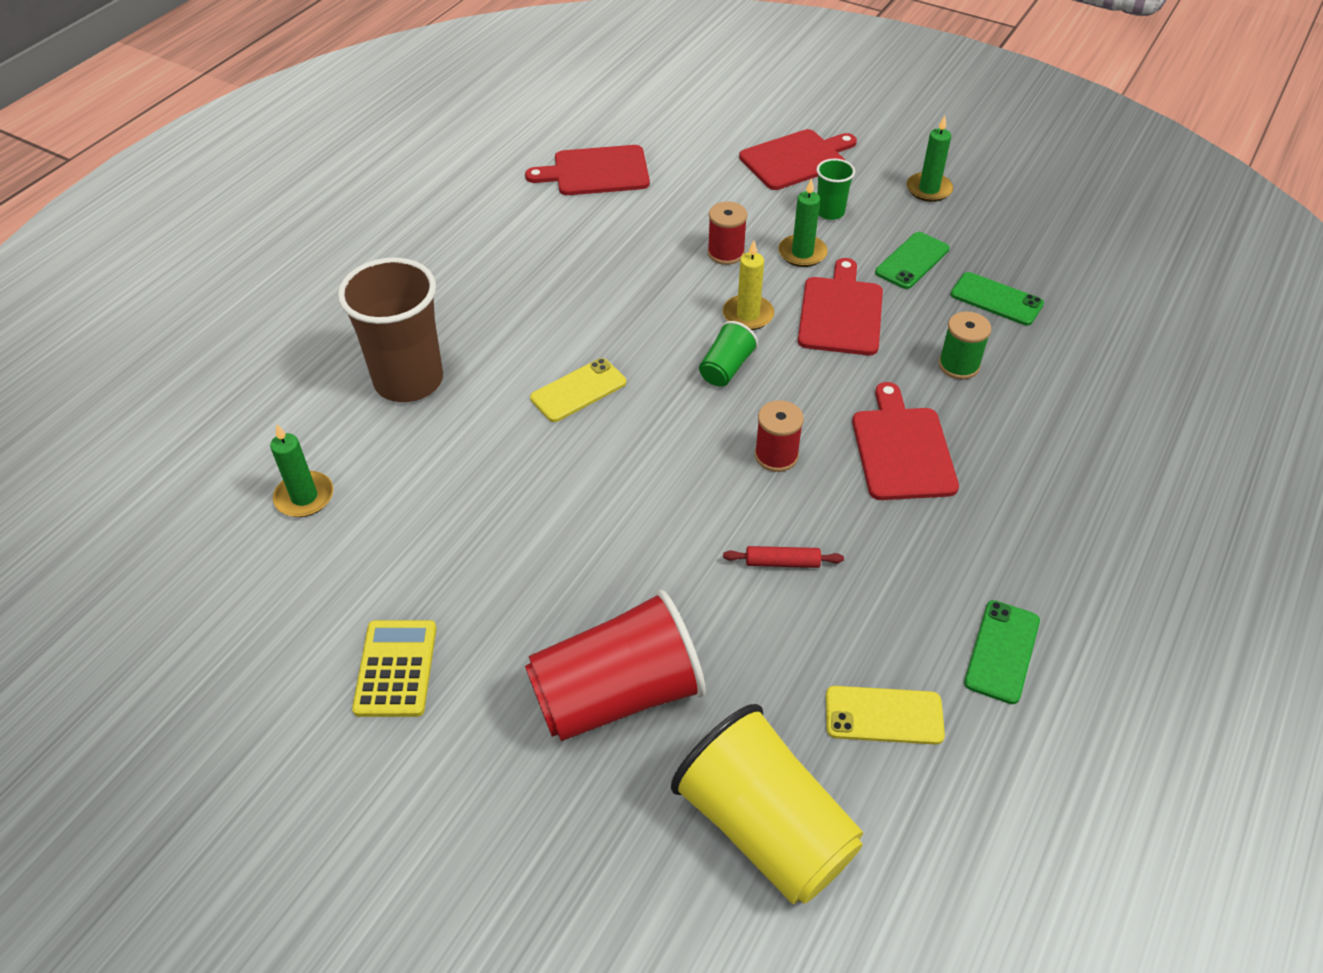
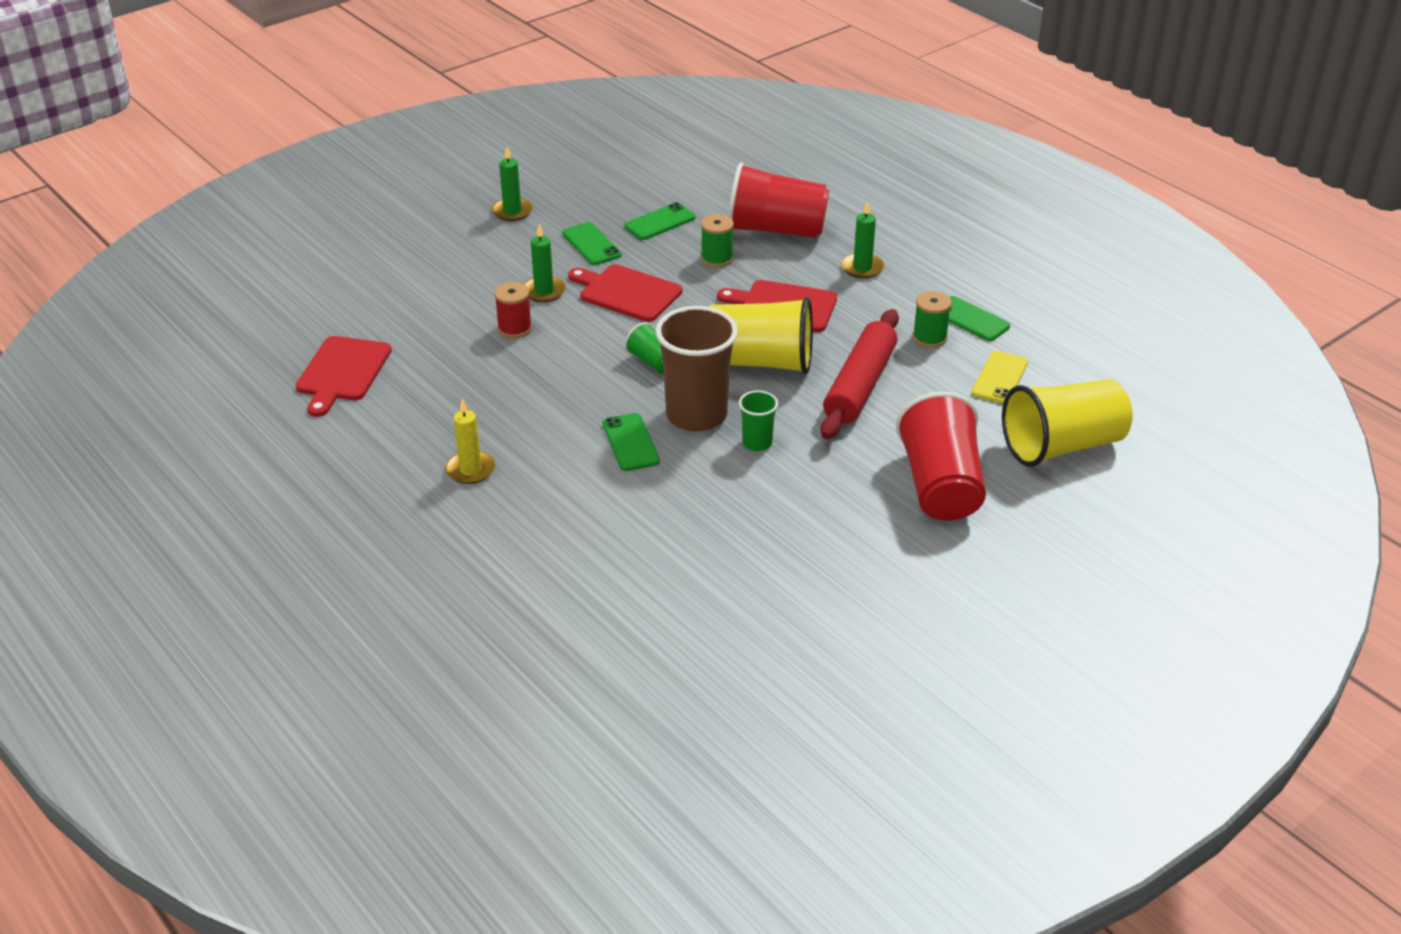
camera: 70 degrees left, 10 degrees down
(304, 497) = (666, 621): green candle -> green candle (862, 268)
(395, 668) = (873, 591): yellow calculator -> none
(409, 380) = (557, 537): brown cup -> brown cup (696, 415)
(578, 390) = (631, 442): yellow phone -> green phone
(748, 315) = (599, 336): yellow candle -> yellow candle (470, 470)
(776, 455) = (759, 362): red spool -> yellow cup
(782, 562) = (859, 385): red rolling pin -> red rolling pin, size x2.43
(796, 159) = (419, 261): red cutting board -> none
(830, 212) = (503, 264): green cup -> green cup (757, 443)
(928, 613) = (929, 338): none -> green spool
(1060, 400) = (775, 230): none -> red cup

